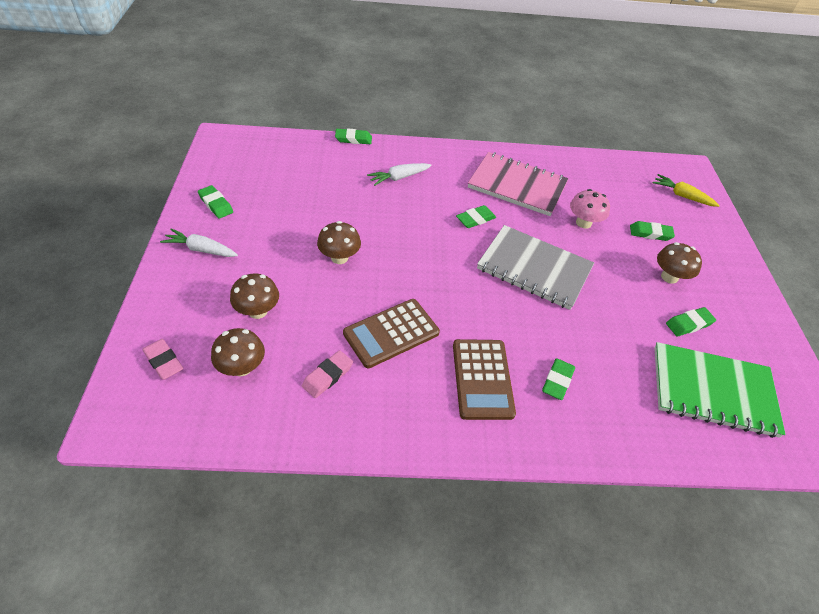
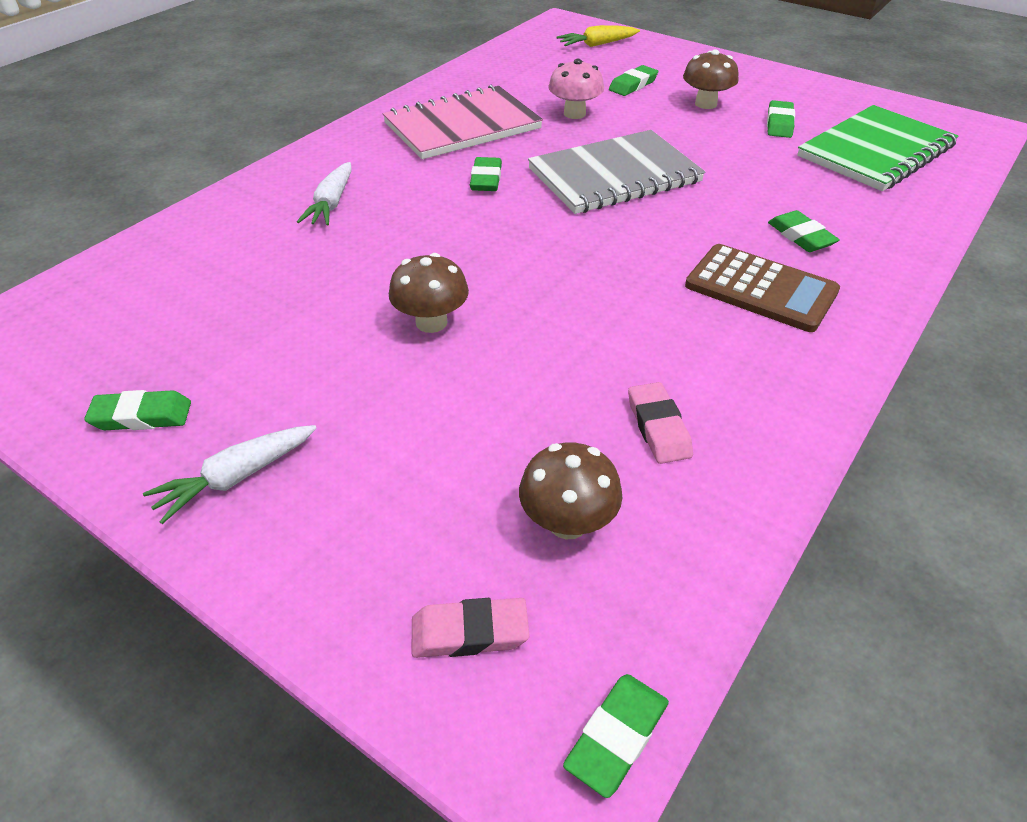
camera: 50 degrees left, 5 degrees down
(258, 311) = (459, 456): brown mushroom -> none
(353, 139) = (192, 208): green eraser -> green eraser (616, 737)
(391, 333) = (625, 332): brown calculator -> none

